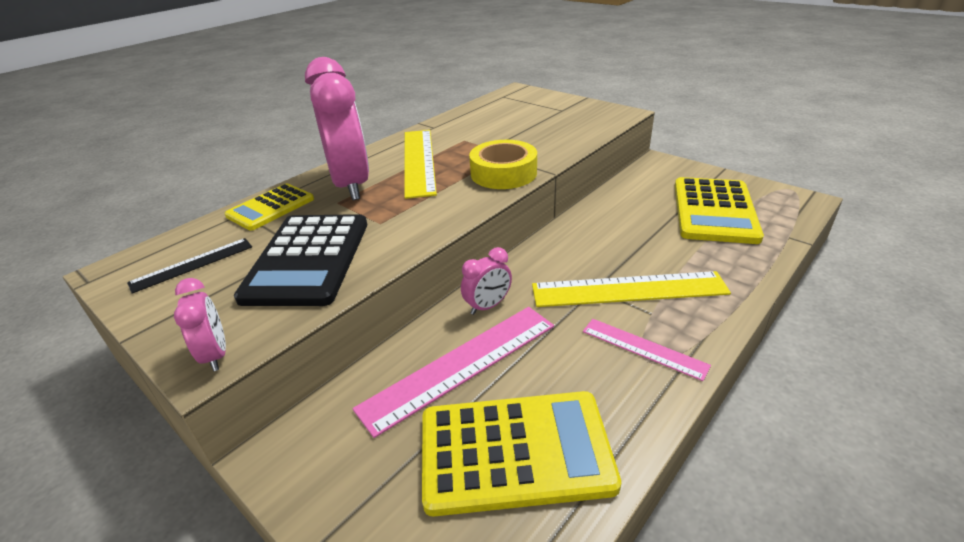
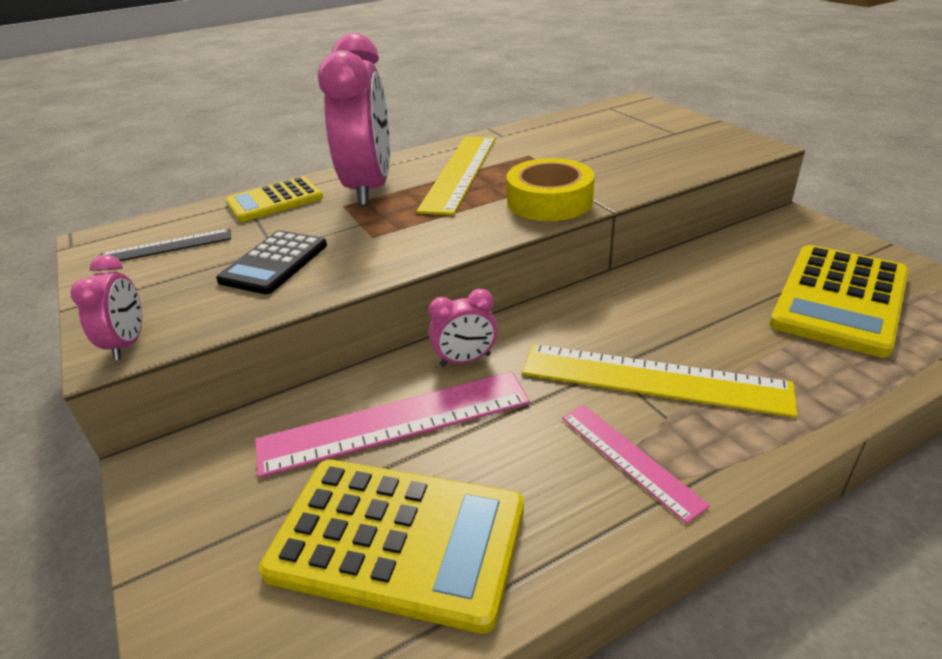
camera: 20 degrees right, 0 degrees up
(308, 259) = (274, 263): black calculator -> black calculator, size x0.61

